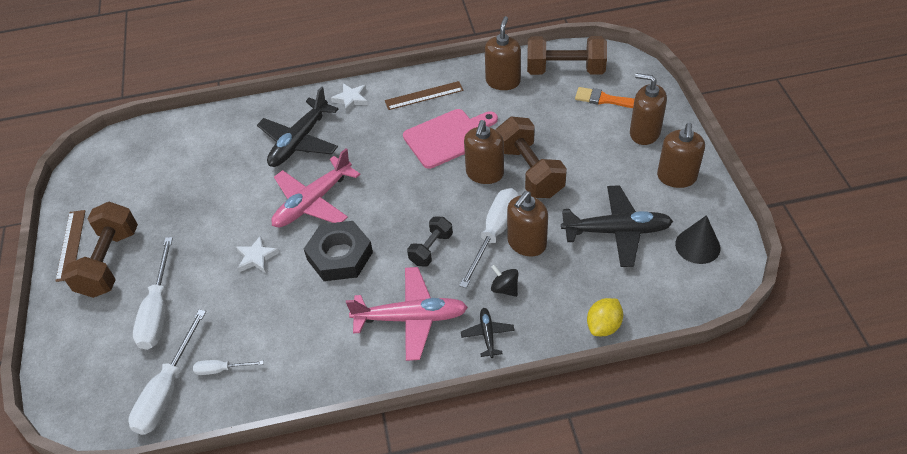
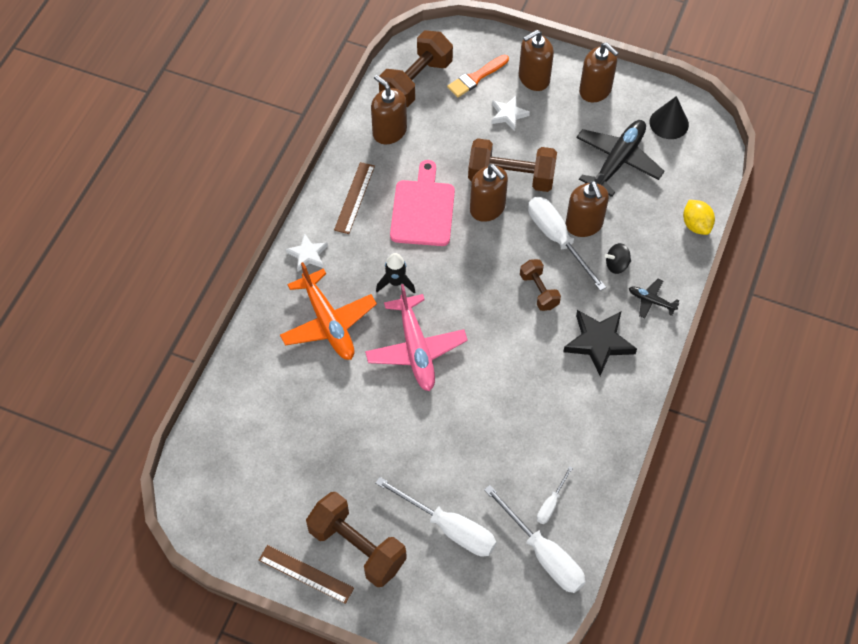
camera: 60 degrees left, 10 degrees up
(256, 257) = (447, 423): white star -> white star (508, 115)
(299, 141) = (328, 323): black plane -> orange plane
(339, 256) = (495, 359): black nut -> none
(366, 158) = (396, 282): none -> black rocket
(411, 318) = (598, 342): pink plane -> black star
(431, 249) = (539, 291): black dumbbell -> brown dumbbell

